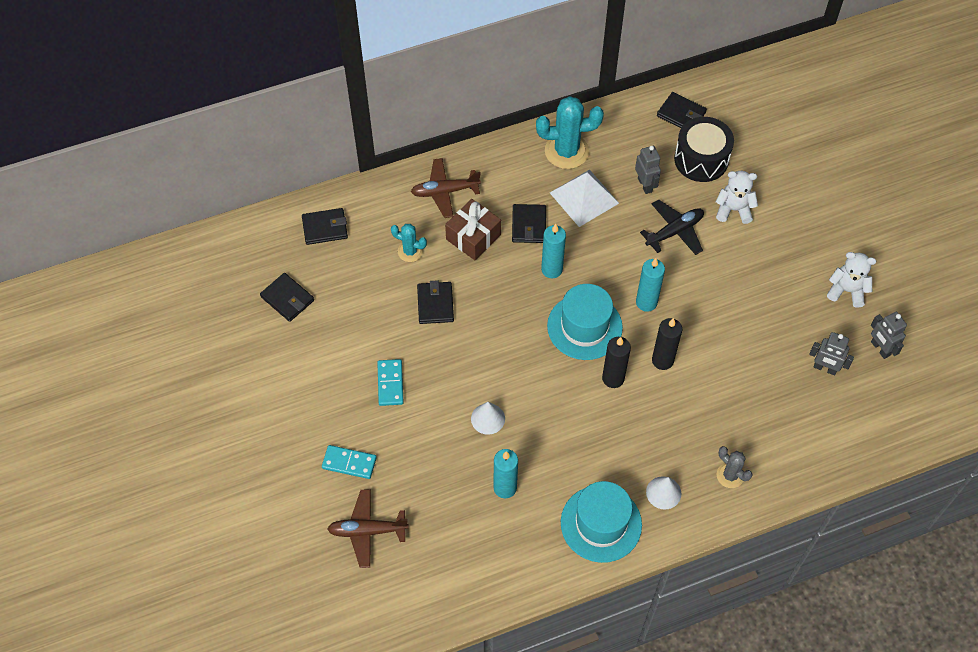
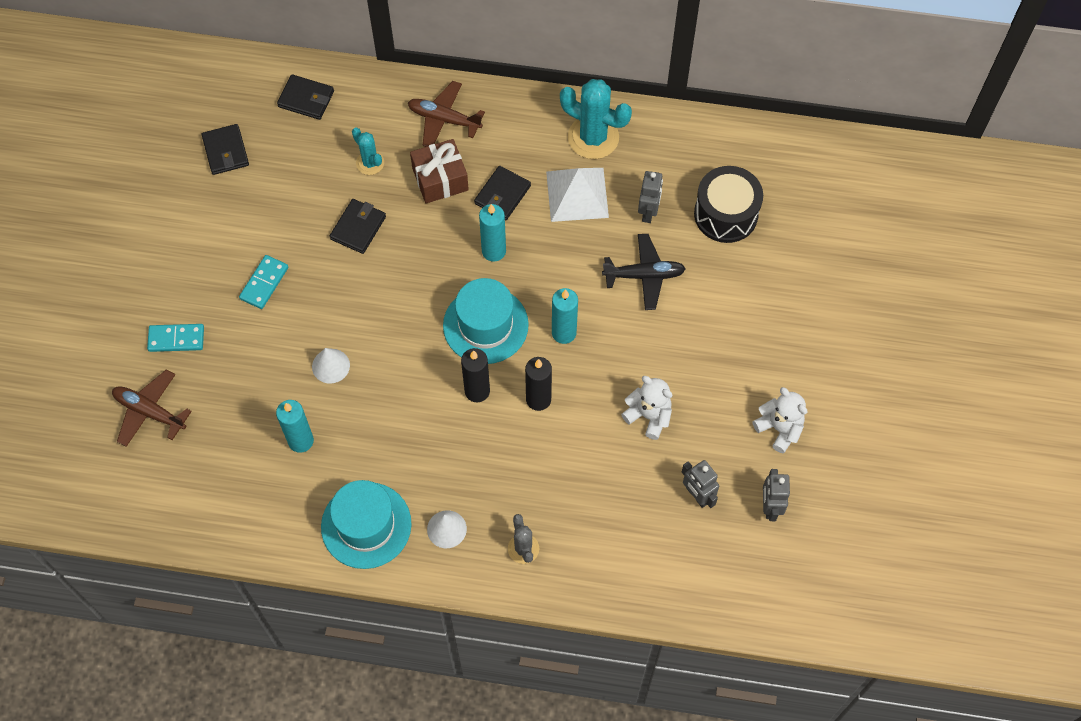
camera: 30 degrees right, 5 degrees up
(349, 463) = (176, 339): turquoise domino -> turquoise domino turned 45 degrees counterclockwise
(681, 114) = (739, 156): black wallet -> none
(733, 209) = (721, 283): white teddy bear -> white teddy bear (649, 416)

